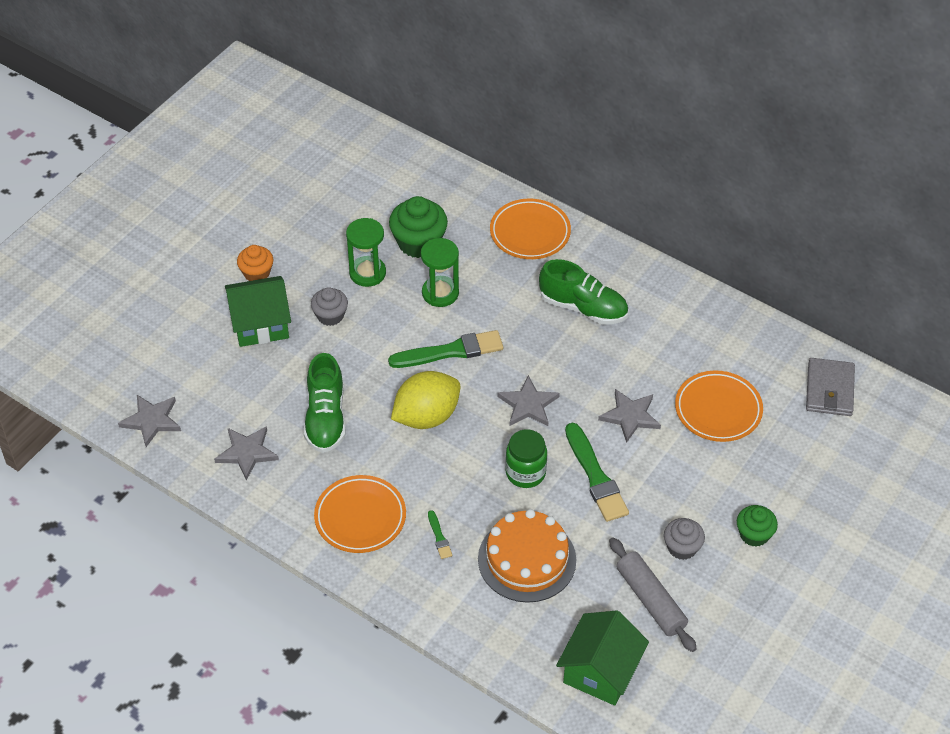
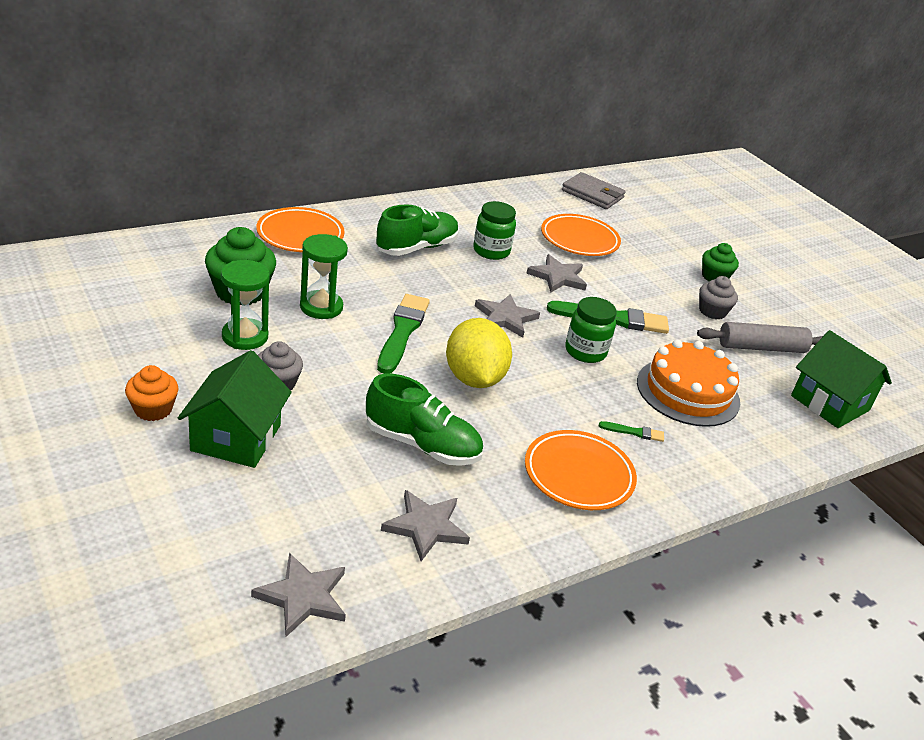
camera: 70 degrees left, 15 degrees down
(628, 356) = (491, 251): none -> green jar

